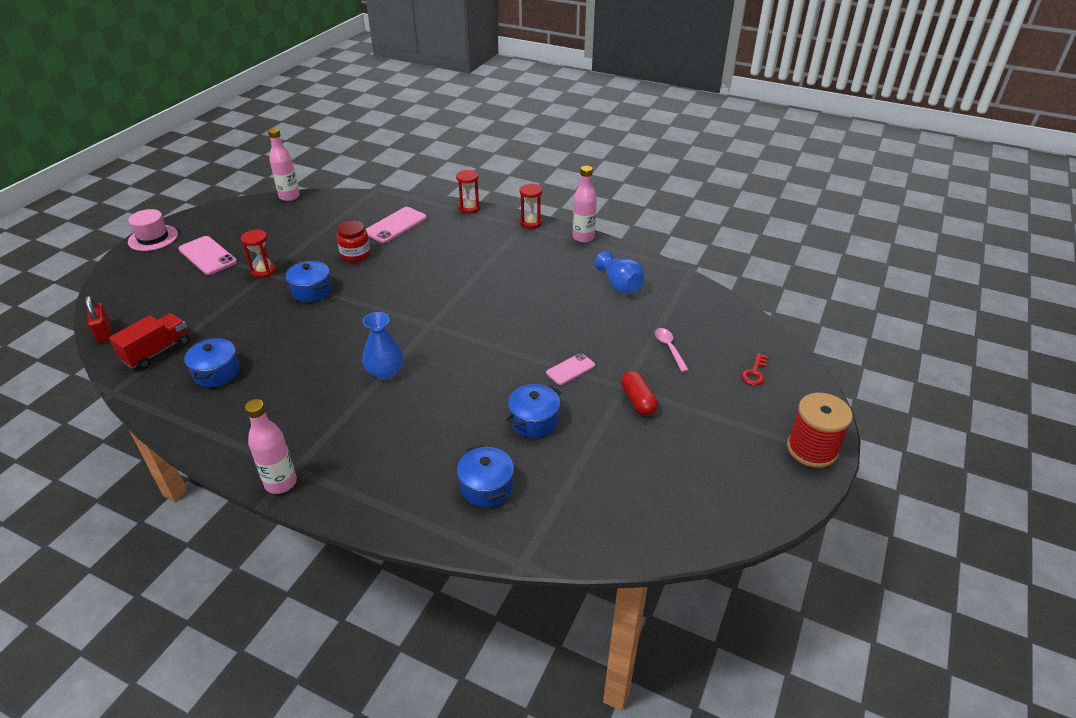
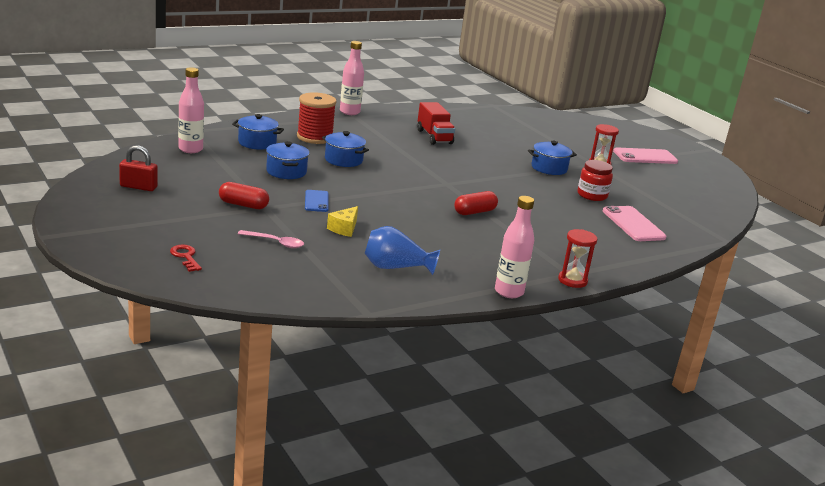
camera: 120 degrees right, 15 degrees down
(104, 332) = (565, 116): red padlock -> red padlock (138, 187)
(153, 238) = (694, 150): pink hat -> none
(157, 352) = (523, 120): red truck -> red truck (434, 137)
(217, 373) = (478, 125): blue pot -> blue pot (343, 160)
(289, 197) = (737, 205): pink bottle -> pink bottle (190, 149)
(385, 371) = (410, 156): blue vase -> none
(469, 208) = (639, 265): red hourglass -> none
(473, 291) = (474, 212): none -> red capsule
(570, 369) = (316, 201): pink phone -> blue phone
(597, 331) = (344, 229): none -> yellow cheese
(811, 449) = (83, 230): red spool -> red spool (315, 137)

